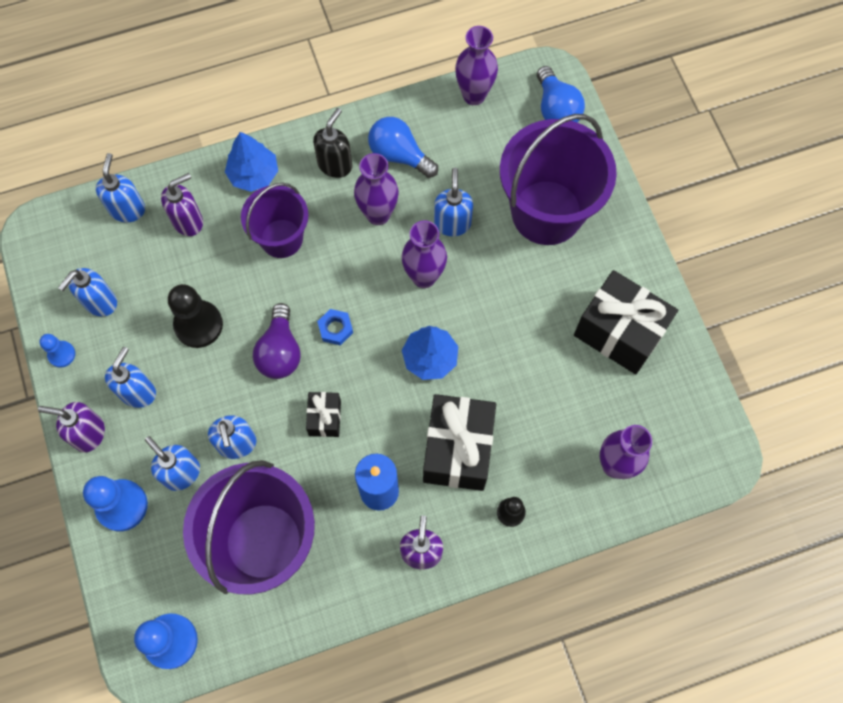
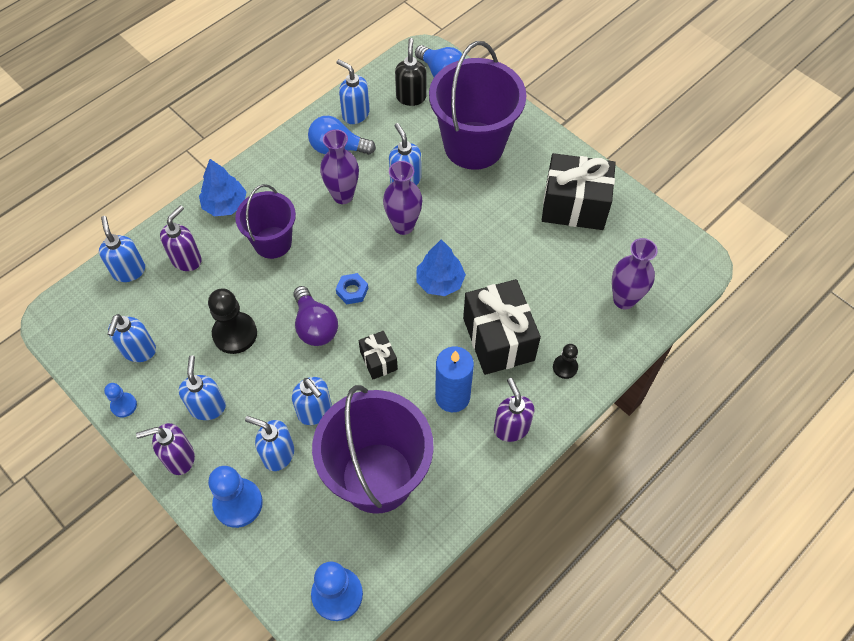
camera: 25 degrees left, 10 degrees down
(335, 164) = (289, 173): black soap dispenser -> black soap dispenser (411, 97)
(437, 121) = (355, 114): none -> blue soap dispenser
(474, 95) = (374, 86): purple vase -> none

